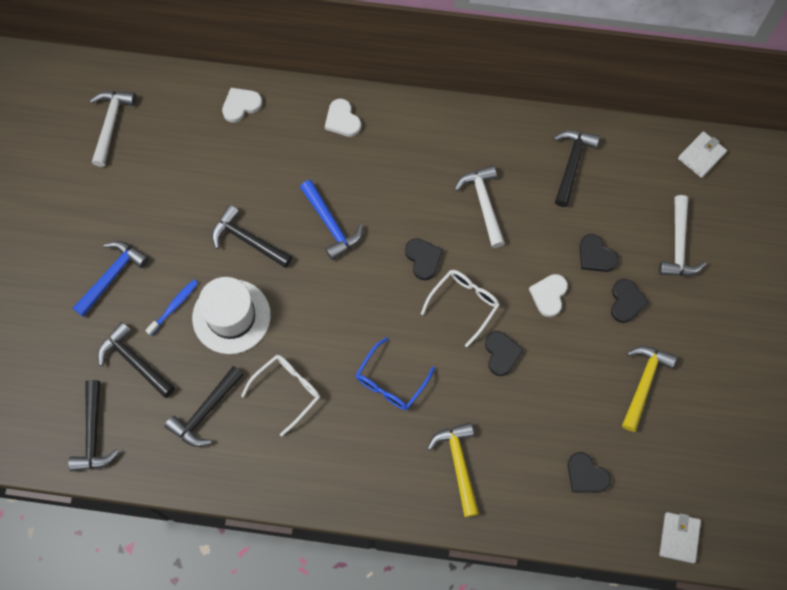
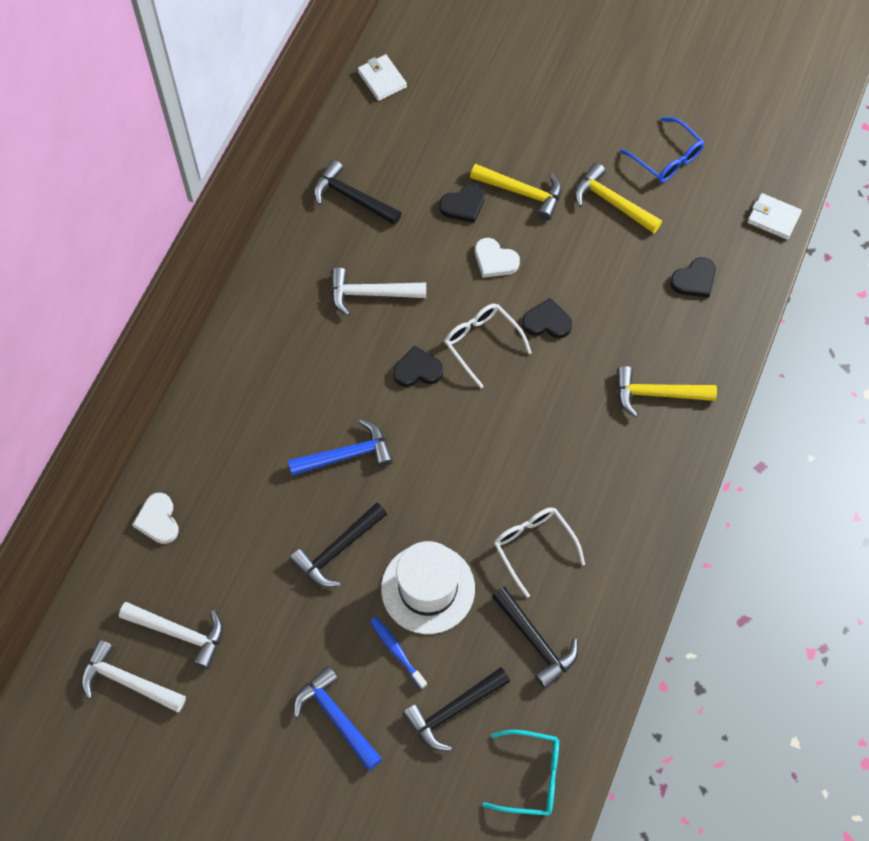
camera: 75 degrees left, 5 degrees down
(93, 434) = (531, 776): black hammer -> turquoise glasses
(342, 120) = (218, 412): white heart -> none
(391, 381) = (550, 437): blue glasses -> blue glasses (667, 158)
(626, 302) = (522, 192): black heart -> yellow hammer
(678, 245) = (474, 129): white hammer -> white hammer (179, 633)

